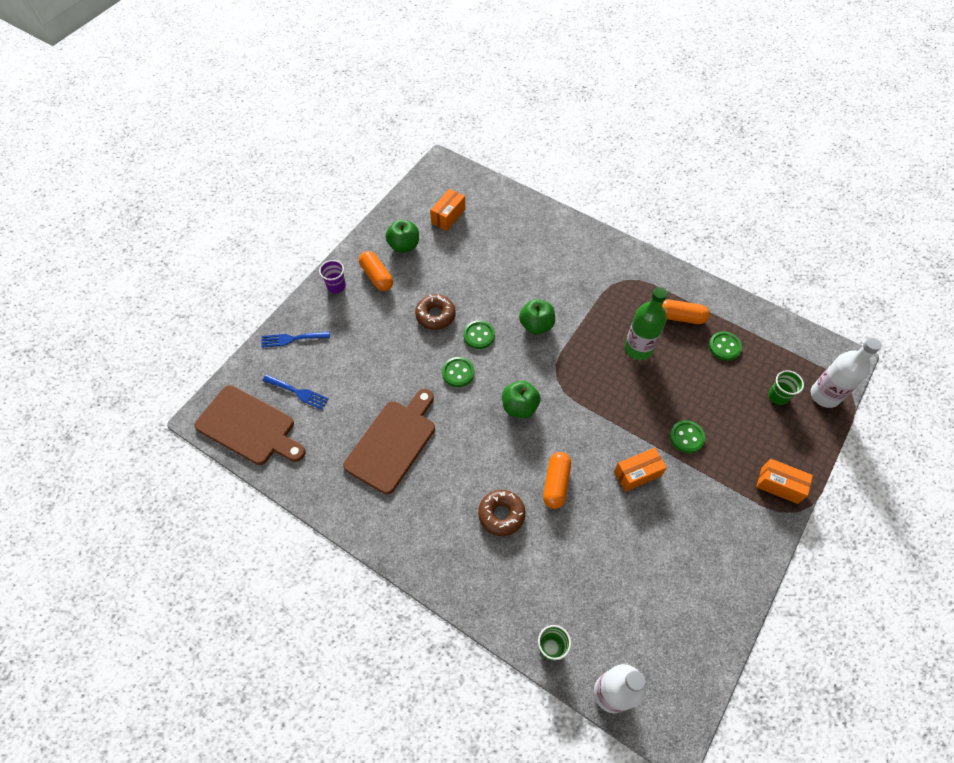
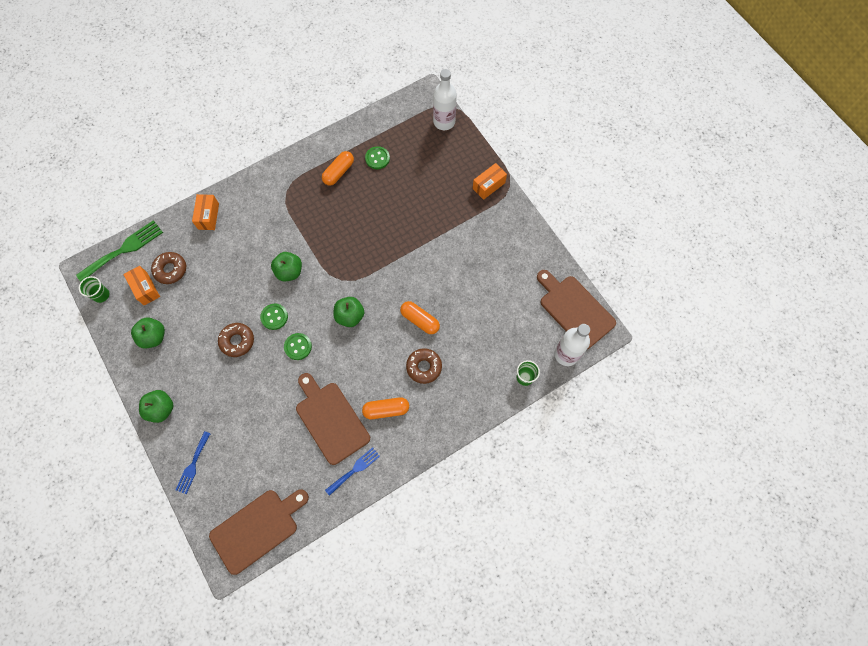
camera: 65 degrees left, 10 degrees up
(298, 392) = (247, 477): blue fork -> blue fork (354, 469)
(336, 286) = (161, 409): purple cup -> green apple
(377, 276) = (172, 372): orange capsule -> orange capsule (386, 410)
(477, 181) = (124, 249): none -> green fork
(478, 226) = (170, 270): none -> brown donut
(637, 474) = (439, 265): orange box -> orange box (208, 216)
(638, 348) = (348, 213): green bottle -> none
(681, 677) = (574, 309): none -> brown cutting board
(686, 437) = (429, 220): green button -> none
(778, 396) = (430, 149): green cup -> green cup (101, 295)

